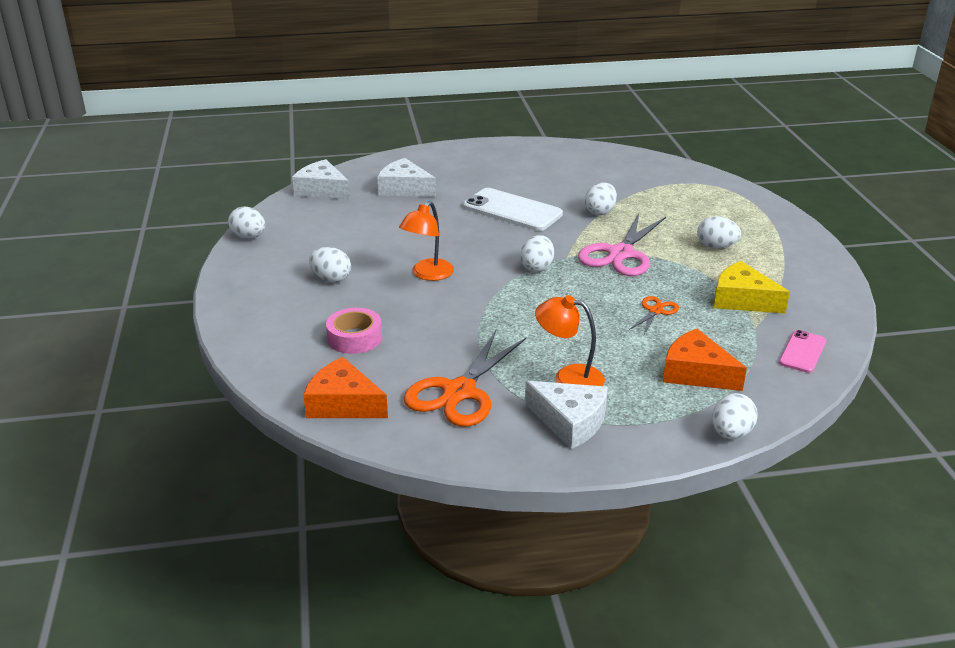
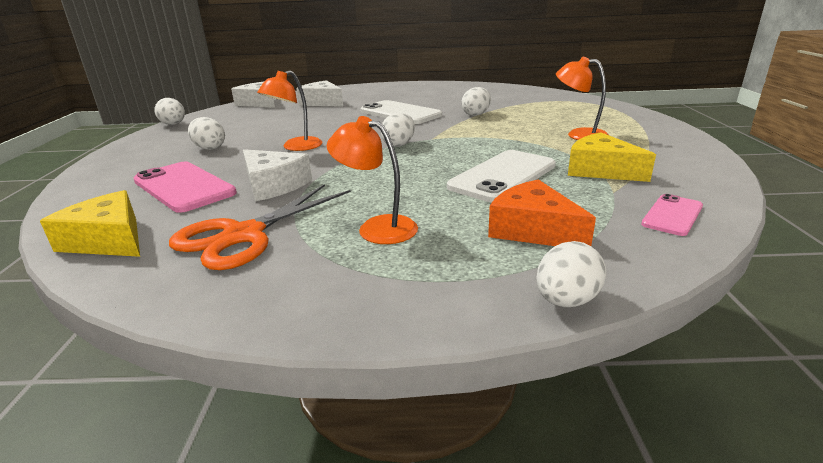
camera: 10 degrees right, 5 degrees down
(343, 403) = (108, 240): orange cheese -> yellow cheese
(355, 338) = (184, 187): pink tape -> pink phone
(570, 422) = (350, 273): white cheese -> white cheese (273, 185)
(621, 254) = (483, 138): pink scissors -> none
(655, 311) = (502, 176): orange scissors -> white phone
(716, 247) = (579, 135): white egg -> orange lamp

